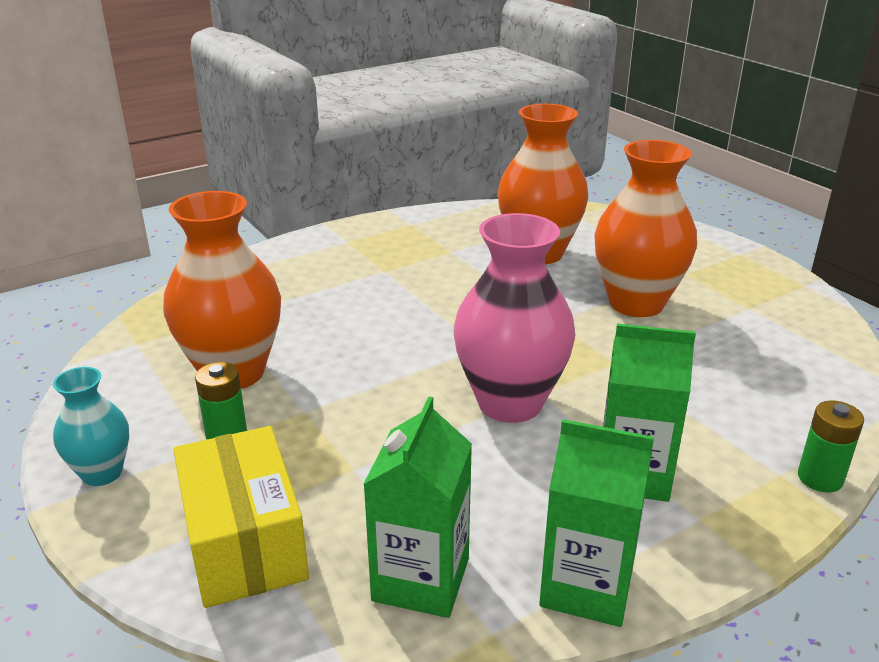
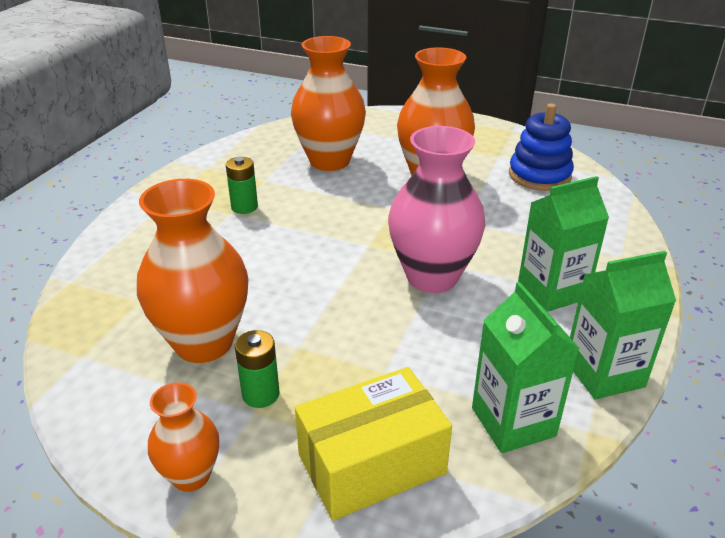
camera: 35 degrees left, 5 degrees up
(102, 473) = (191, 475): turquoise vase -> orange vase
(244, 542) = (371, 464): yellow box -> yellow box turned 60 degrees counterclockwise
(778, 346) = (539, 175): none -> blue stacking toy
(820, 478) = (641, 248): green battery -> green battery (244, 207)

